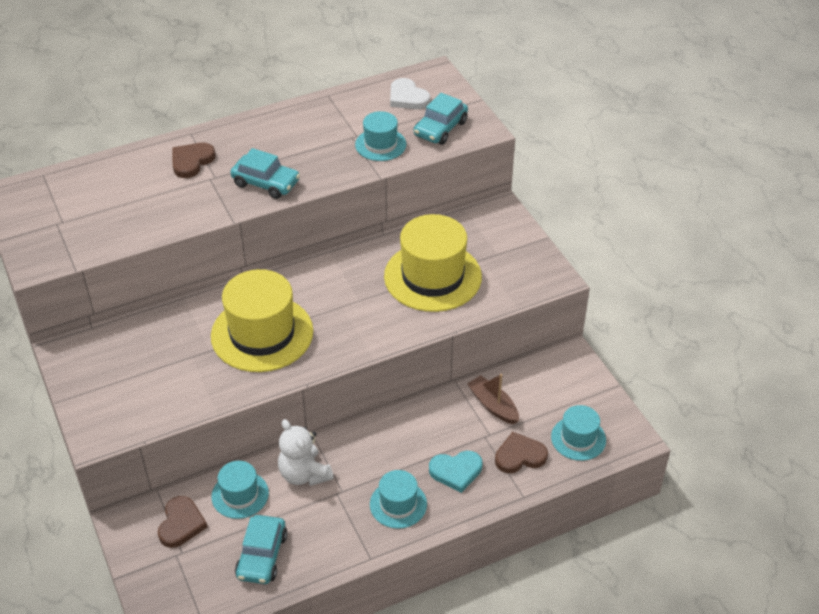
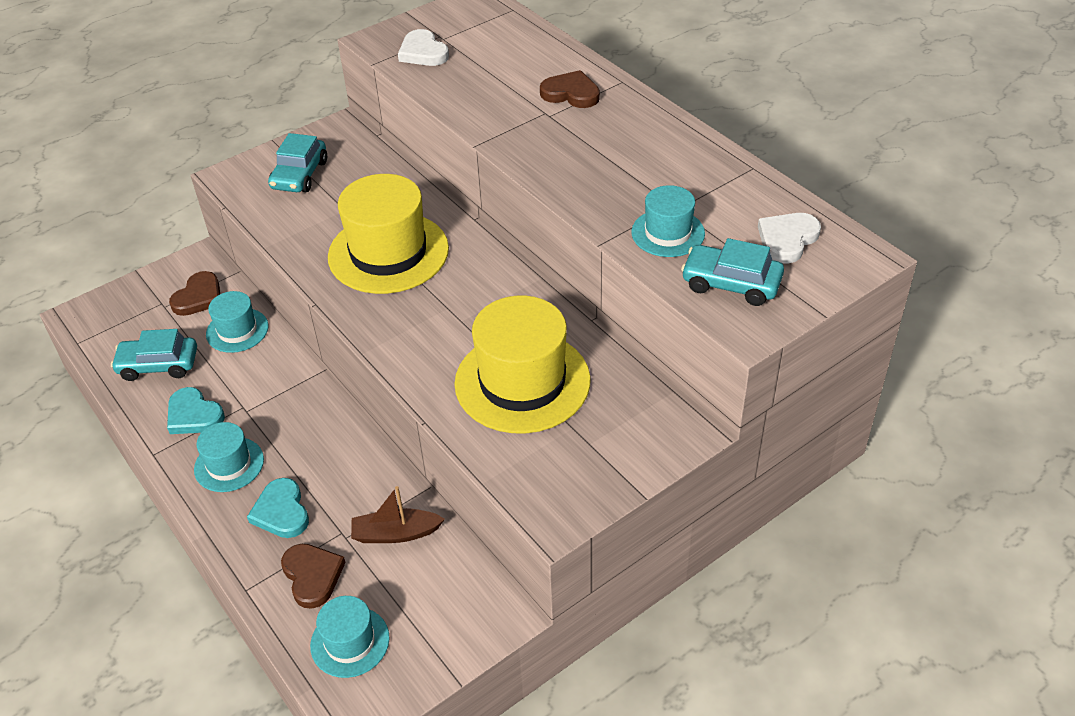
camera: 80 degrees right, 0 degrees up
(77, 236) = (423, 52): none -> white heart
(181, 524) = (199, 297): brown heart -> brown heart turned 60 degrees counterclockwise
(266, 183) = (552, 154): turquoise car -> turquoise car (299, 175)
(304, 474) = (268, 374): white teddy bear -> none
(334, 528) = (194, 415): none -> turquoise heart
(493, 405) = (395, 533): brown boat -> brown boat turned 135 degrees counterclockwise

